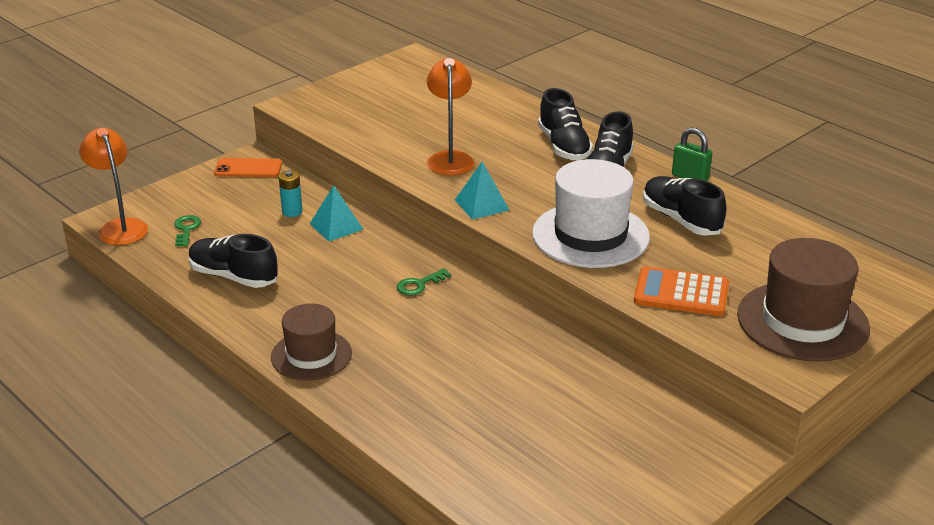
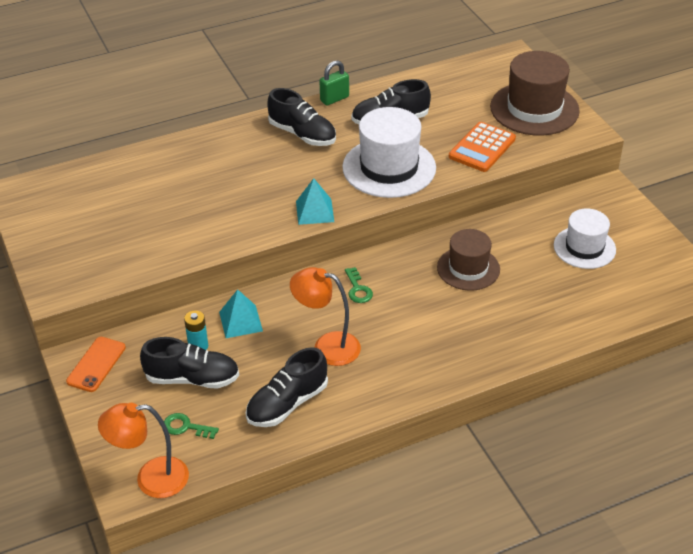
camera: 70 degrees left, 10 degrees up
(311, 355) = (427, 372): brown hat -> brown hat (468, 268)
(450, 158) = (229, 211): orange lamp -> orange lamp (327, 346)
(564, 146) = (249, 145): black shoe -> black shoe (192, 378)
(596, 444) = (584, 247): none -> white hat

